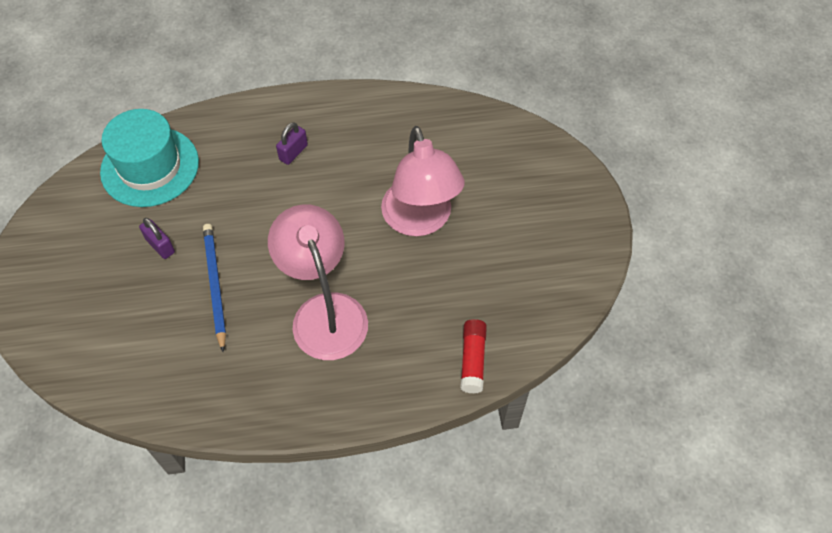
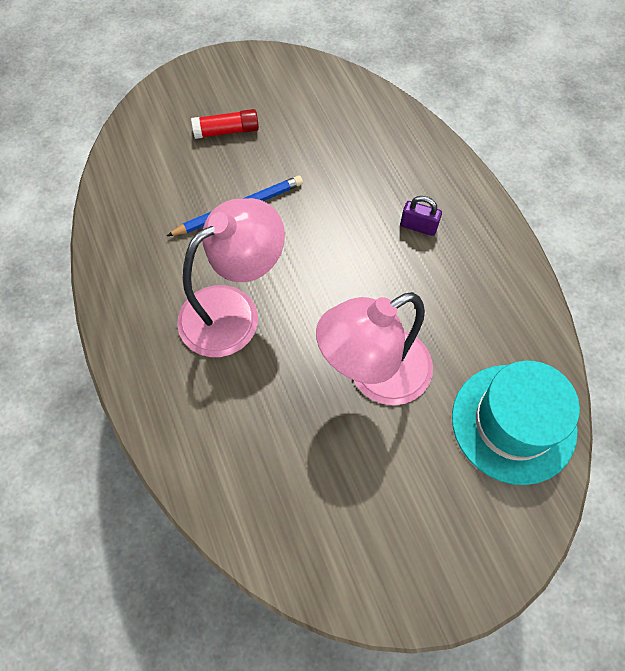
camera: 75 degrees right, 5 degrees up
(150, 167) = (355, 115): turquoise hat -> turquoise hat (513, 423)
(160, 246) = (270, 152): purple padlock -> none
(473, 359) = (209, 476): red glue stick -> red glue stick (227, 131)

